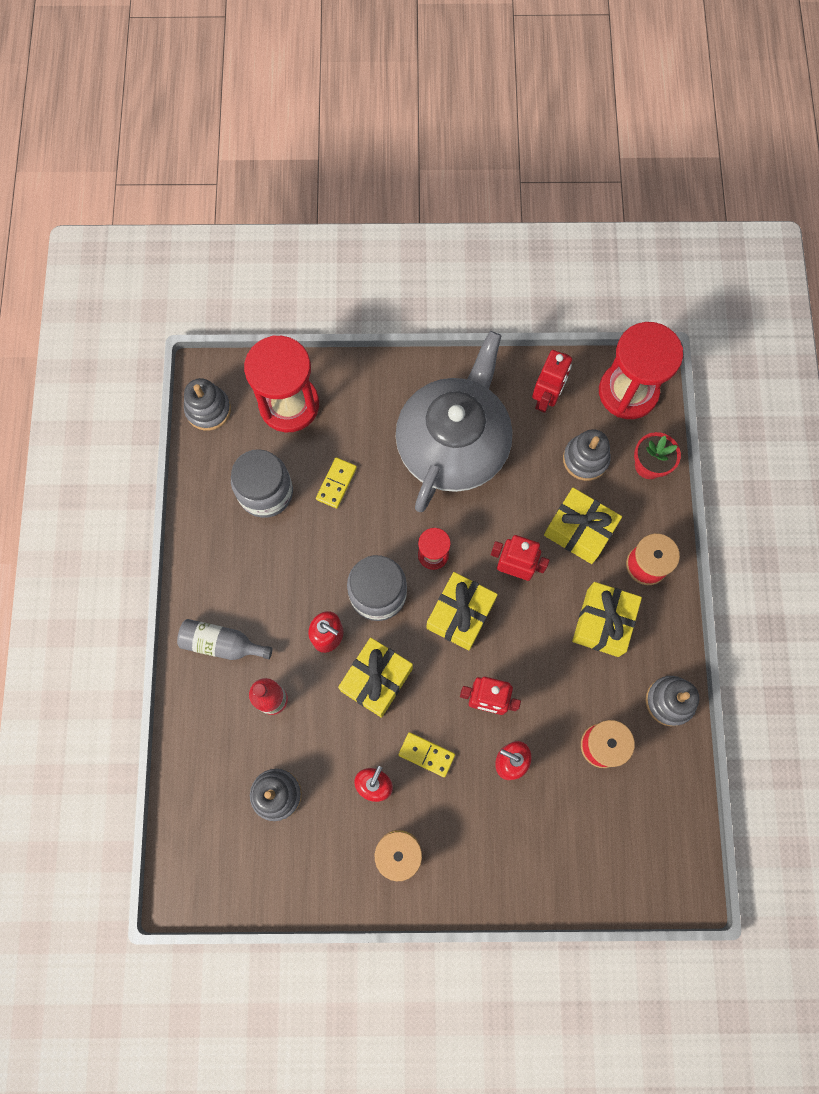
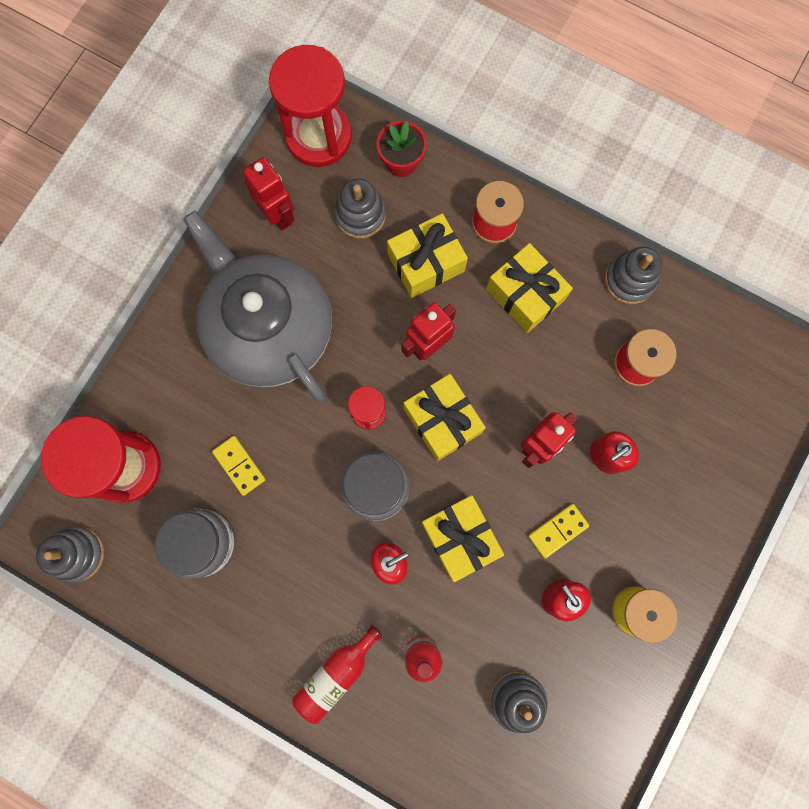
camera: 60 degrees left, 5 degrees up
(222, 644) = (336, 674): grey bottle -> red bottle

